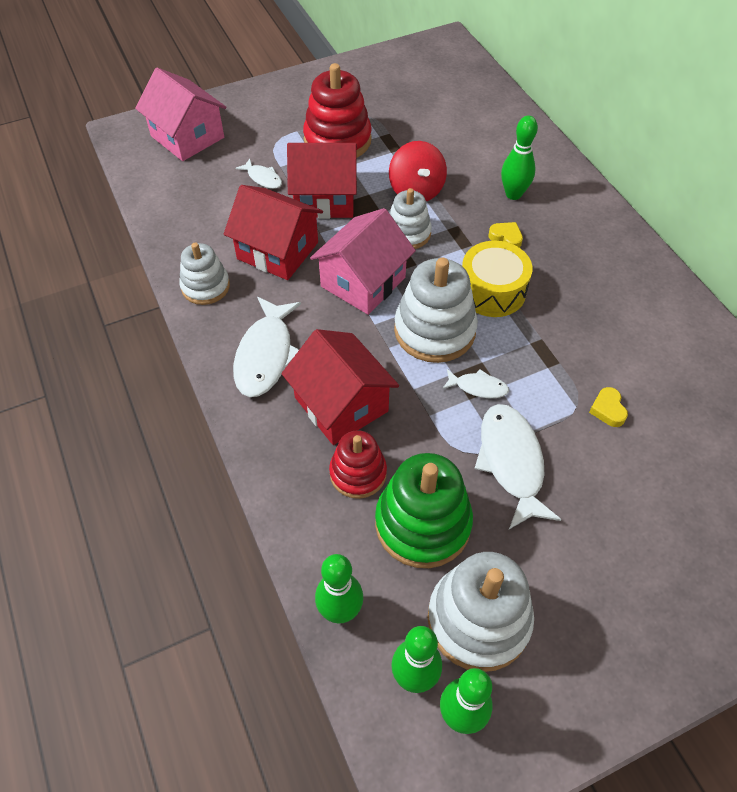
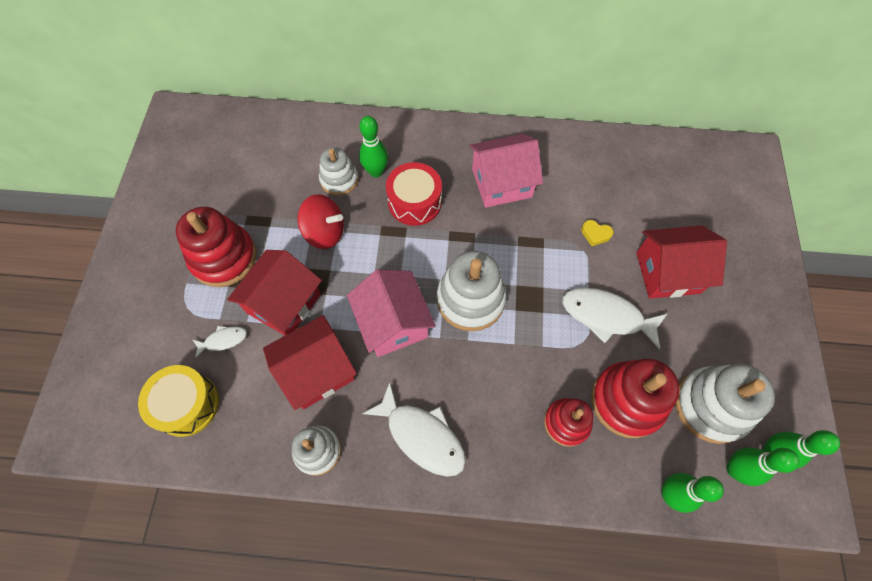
camera: 60 degrees left, 10 degrees up
(187, 137) = (117, 380): pink house -> pink house (501, 183)
(341, 404) = (500, 402): red house -> red house (667, 272)
(408, 233) = (365, 264): white stacking toy -> white stacking toy (339, 180)
(422, 523) = (627, 401): green stacking toy -> red stacking toy
(478, 387) = (536, 300): white fish -> none
(492, 291) = (457, 241): yellow drum -> yellow drum (187, 404)
(506, 238) = (414, 202): yellow heart -> red drum

